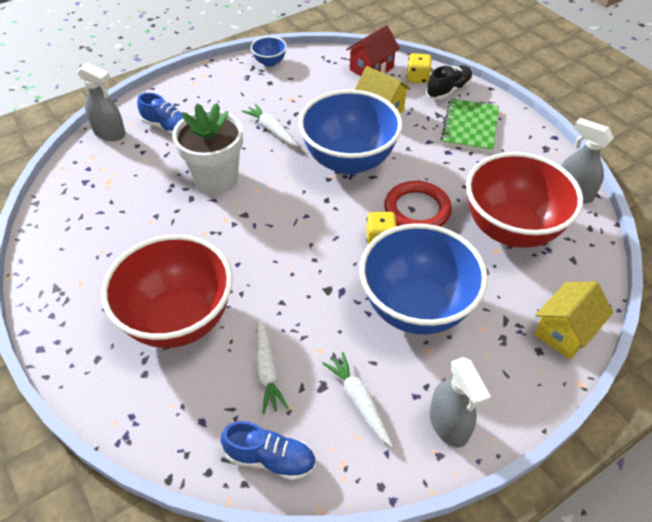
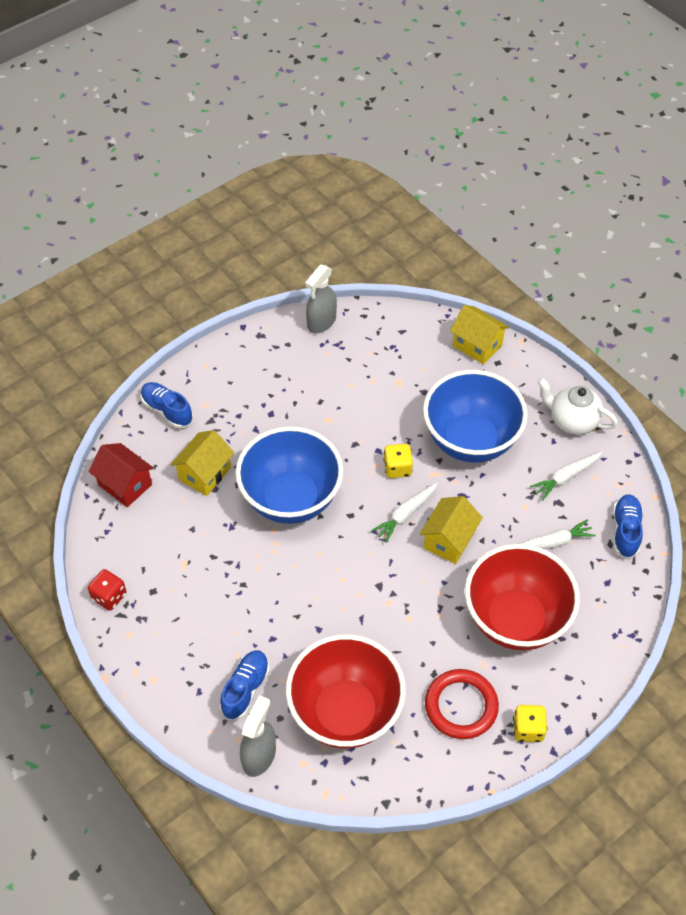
camera: 95 degrees left, 5 degrees up
(216, 179) = (330, 621): white flower pot -> none
(269, 62) = (109, 596): blue bowl -> red dice
(272, 130) = (244, 577): white carrot -> white carrot (405, 514)
(286, 273) = (449, 540): none -> yellow house
(417, 78) = (144, 439): yellow dice -> yellow dice (528, 729)
(417, 210) = (356, 440): red ring -> red ring (461, 706)
(448, 90) = (167, 410): black shoe -> blue shoe
(449, 424) = (572, 421): grey spray bottle -> white teapot
(470, 127) = (230, 393): green notebook -> none
(511, 229) = (372, 370): red bowl -> red bowl (345, 712)

